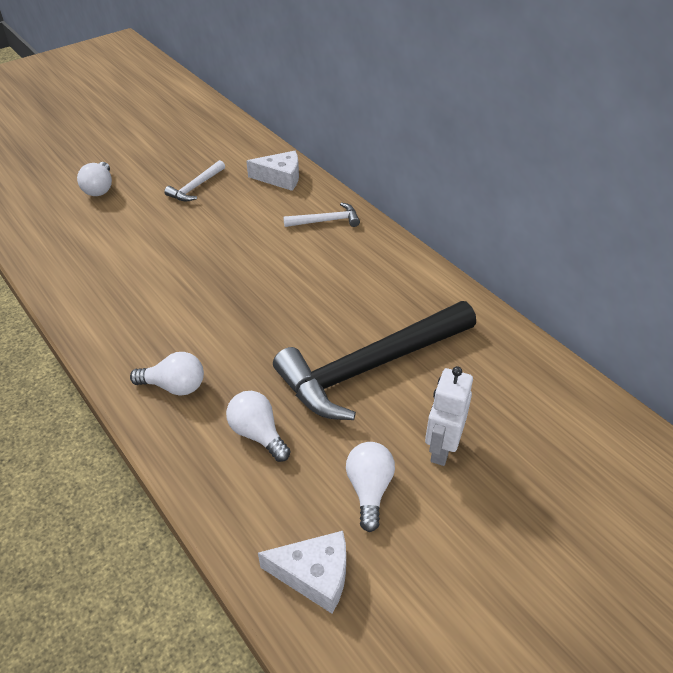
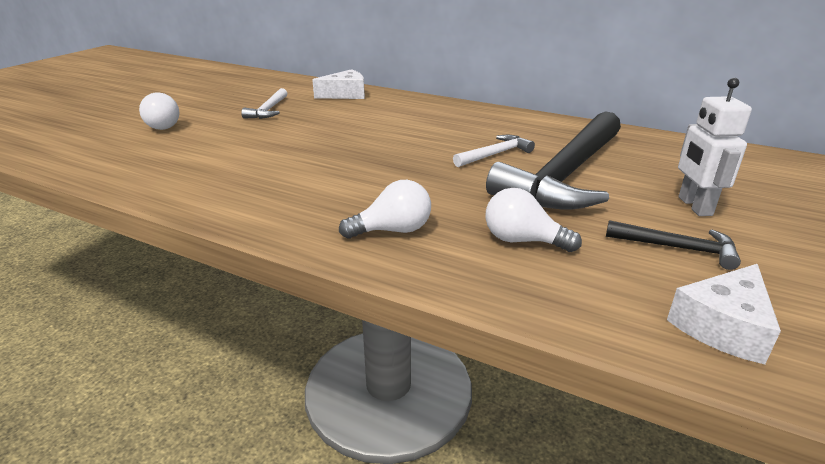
camera: 25 degrees left, 15 degrees down
(314, 575) = (723, 326): white cheese -> white cheese turned 150 degrees clockwise
(326, 221) = (415, 108): white hammer -> white hammer (495, 154)
(369, 489) = (677, 248): white light bulb -> black hammer

